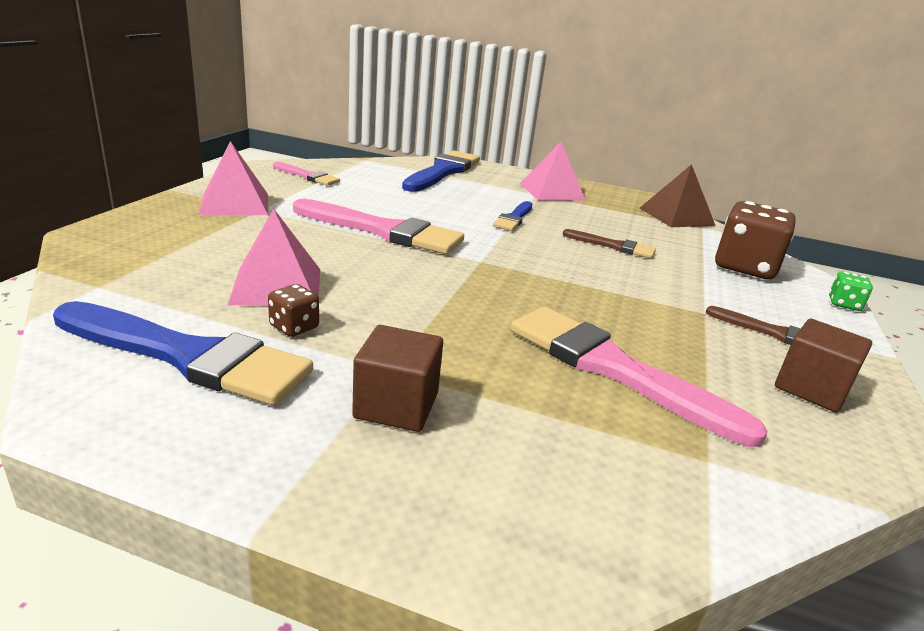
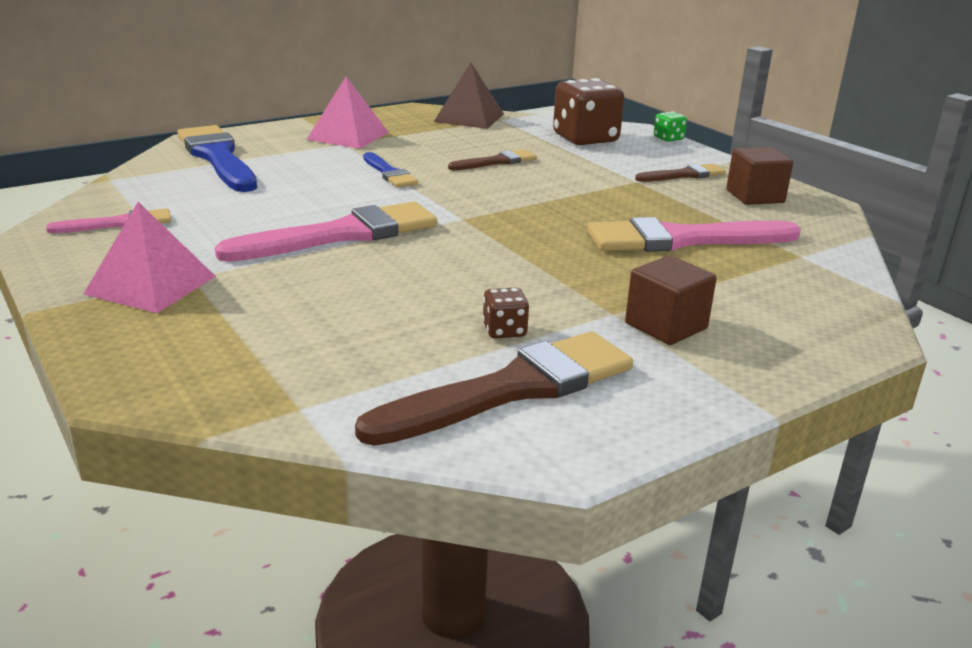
camera: 50 degrees left, 0 degrees up
(188, 356) = (512, 389): blue brush -> brown brush
(276, 286) = (410, 317): pink pyramid -> none

